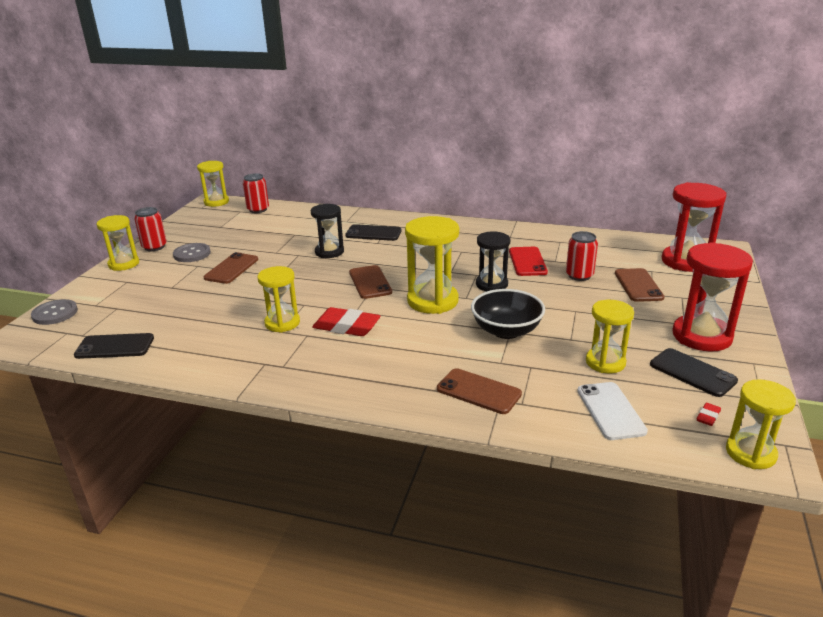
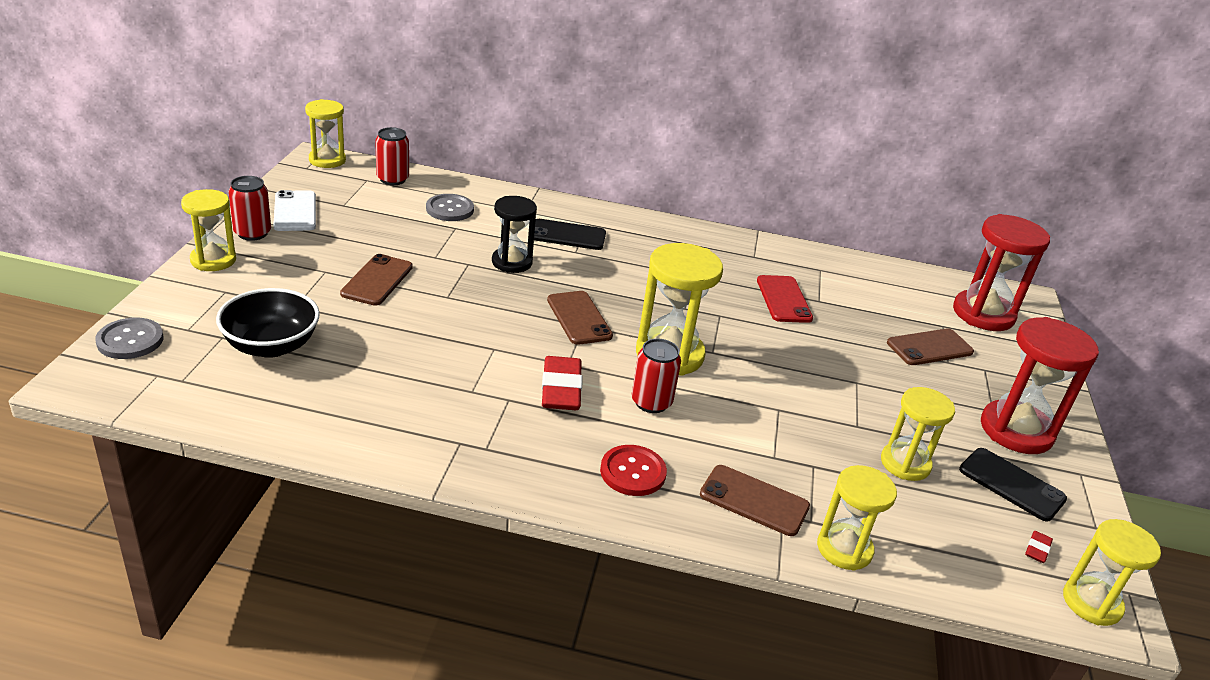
camera: 10 degrees left, 5 degrees up
(115, 346) = (237, 403): black phone -> none
(192, 254) = (312, 250): grey button -> grey button (450, 209)
(282, 323) = (470, 377): yellow hourglass -> yellow hourglass (844, 549)
(346, 327) = (561, 389): red eraser -> red eraser turned 75 degrees clockwise
(388, 377) = (633, 472): none -> red button
(491, 284) = (743, 333): black hourglass -> none
(506, 331) = (774, 408): black bowl -> black bowl (271, 346)
(579, 275) = (853, 327): red can -> red can (651, 402)
(610, 411) = (921, 536): white phone -> white phone (295, 211)
(638, 285) = (929, 347): brown phone -> brown phone turned 75 degrees clockwise

